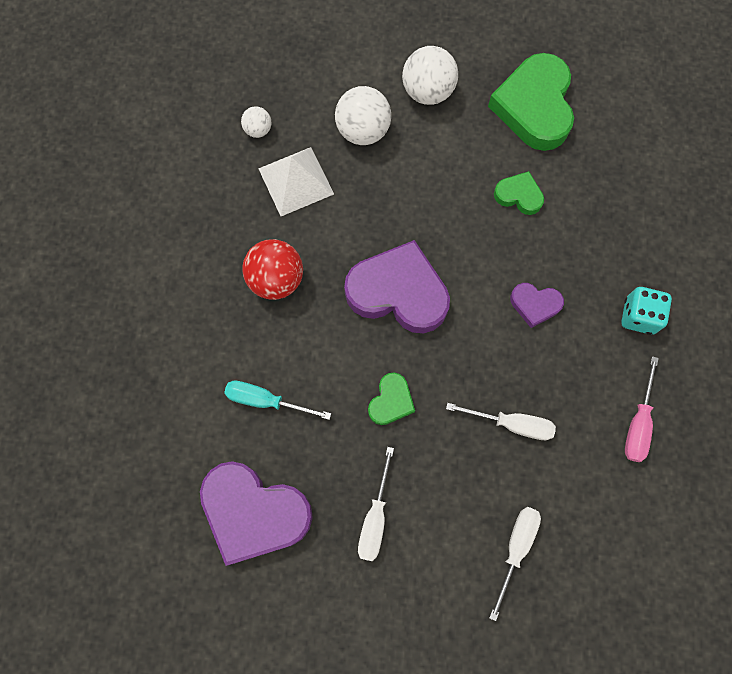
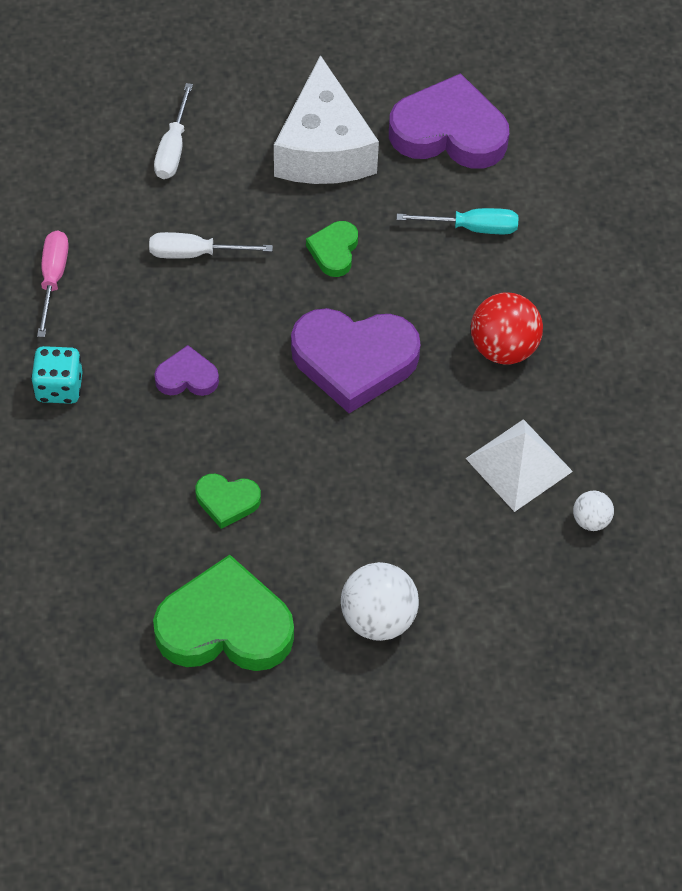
camera: 165 degrees right, 15 degrees down
(363, 131) = (452, 546): white ball -> none
(375, 517) = (324, 149): white screwdriver -> white cheese
(534, 107) = (225, 626): green heart -> green heart turned 75 degrees counterclockwise

